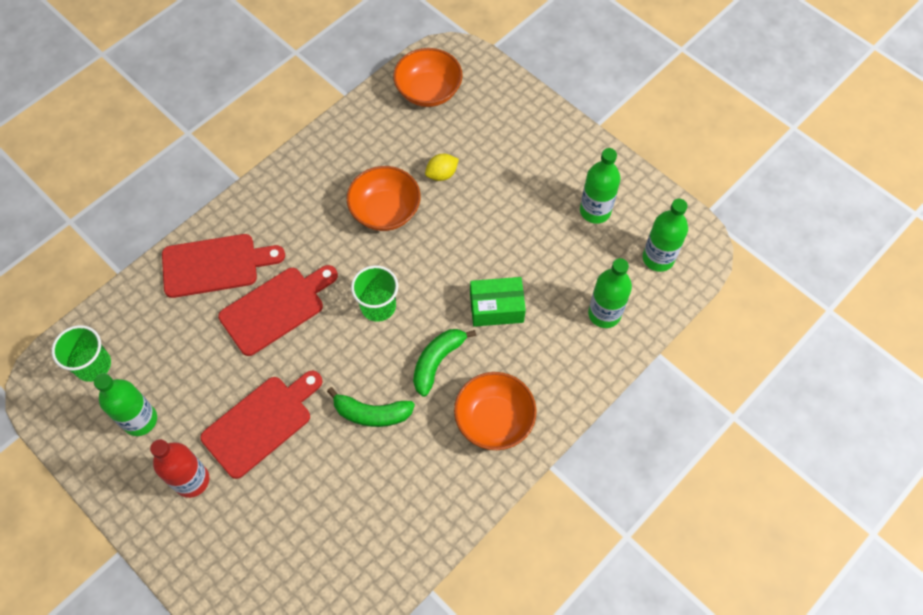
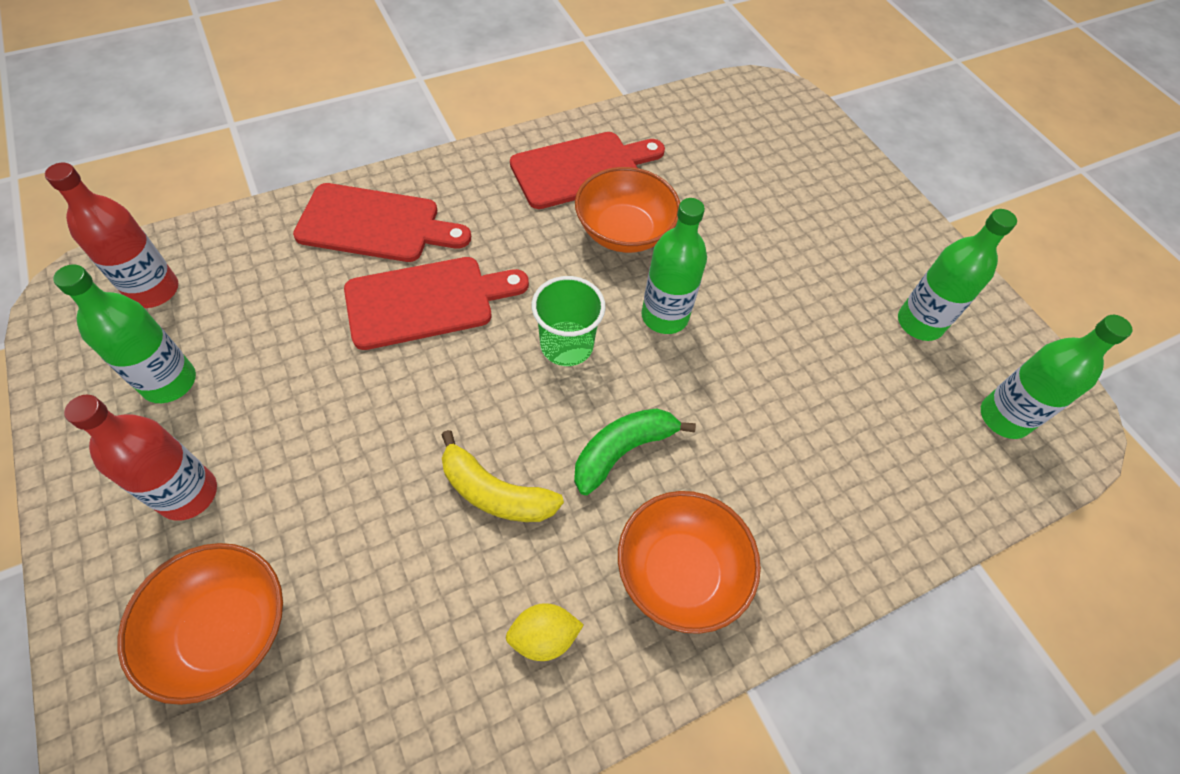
camera: 15 degrees right, 5 degrees down
(93, 365) = (154, 290): green cup -> red bottle
(261, 423) = (329, 447): red cutting board -> red cutting board (581, 169)
(372, 413) = (495, 492): green banana -> yellow banana
(428, 91) = (730, 119): orange bowl -> orange bowl (225, 630)
(442, 174) = (715, 213): yellow lemon -> yellow lemon (544, 637)
(496, 308) = (737, 405): green box -> none
(604, 314) = (901, 470): green bottle -> green bottle (664, 316)

